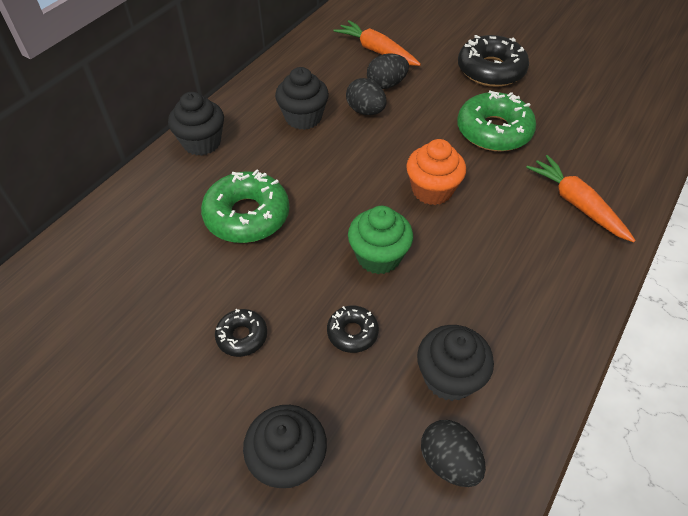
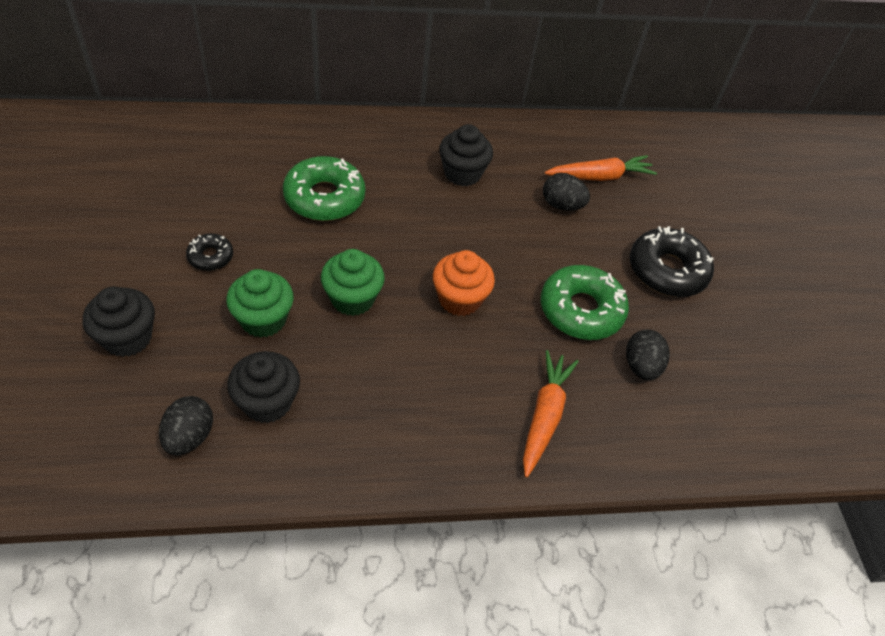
camera: 45 degrees right, 0 degrees up
(202, 143) = (374, 131): black cupcake -> none
(352, 332) = (263, 319): black donut -> green cupcake
(365, 111) = (512, 208): black egg -> black egg (641, 366)
(376, 51) = (599, 177): orange carrot -> orange carrot turned 75 degrees clockwise

